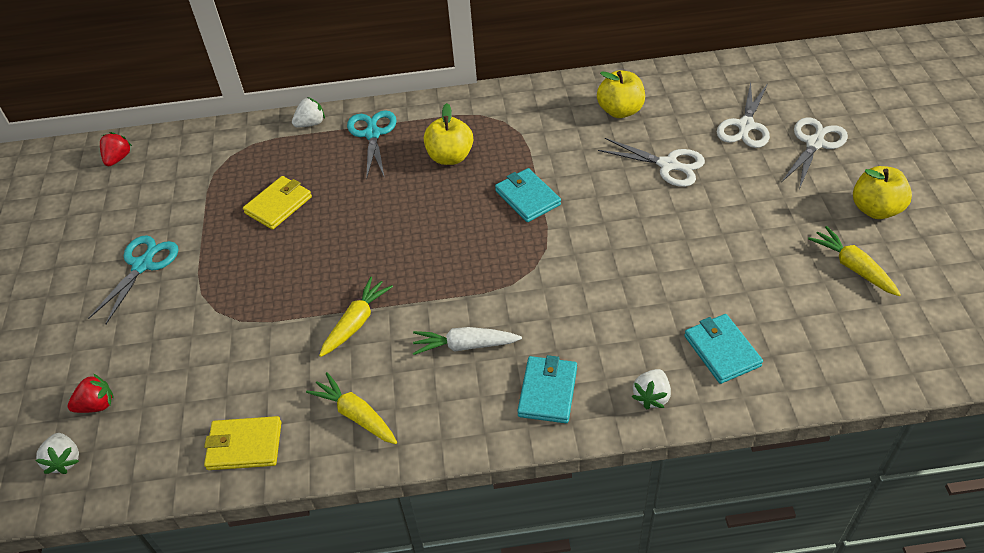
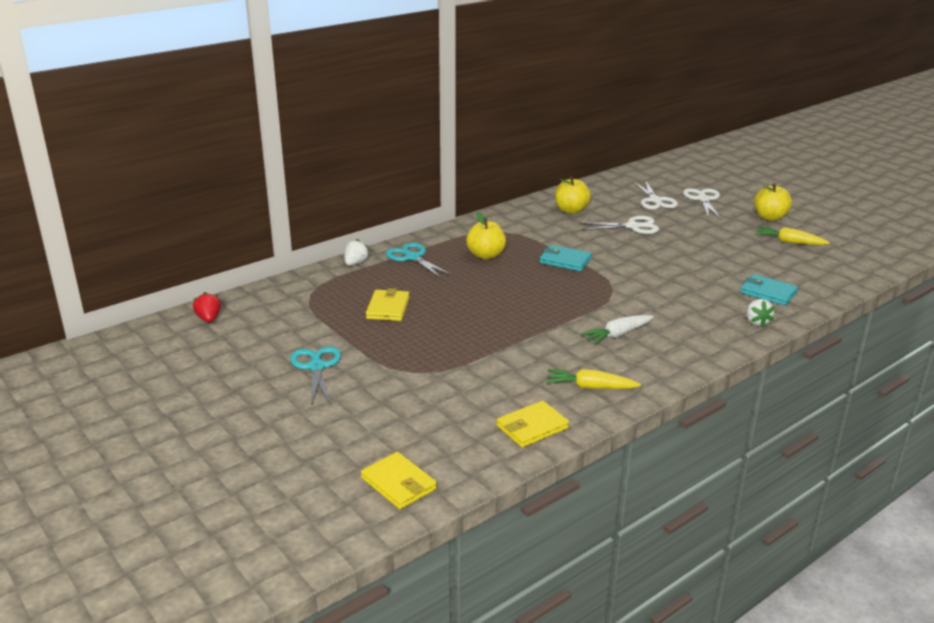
camera: 35 degrees left, 20 degrees down
(65, 460) = (399, 484): white strawberry -> yellow wallet
(97, 405) = (384, 447): red strawberry -> none
(356, 322) = (529, 346): yellow carrot -> none
(547, 391) = (696, 338): turquoise wallet -> none

